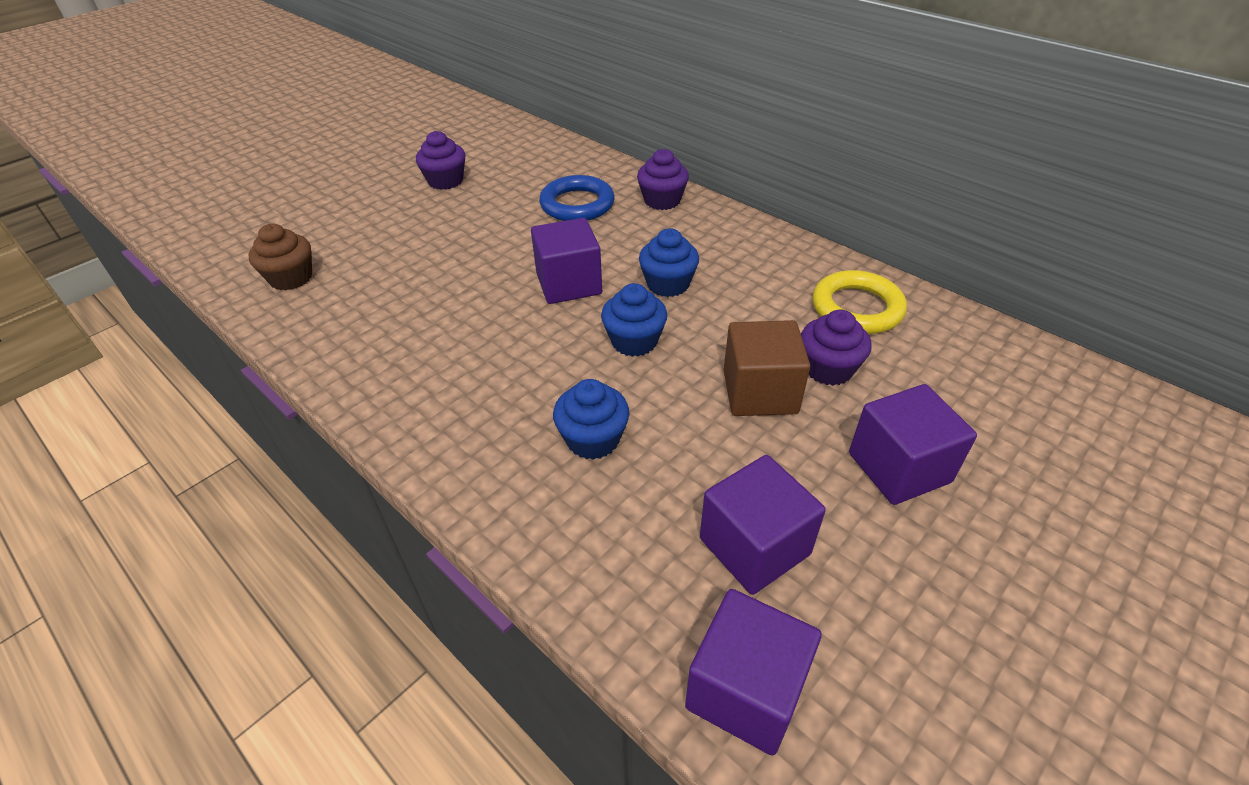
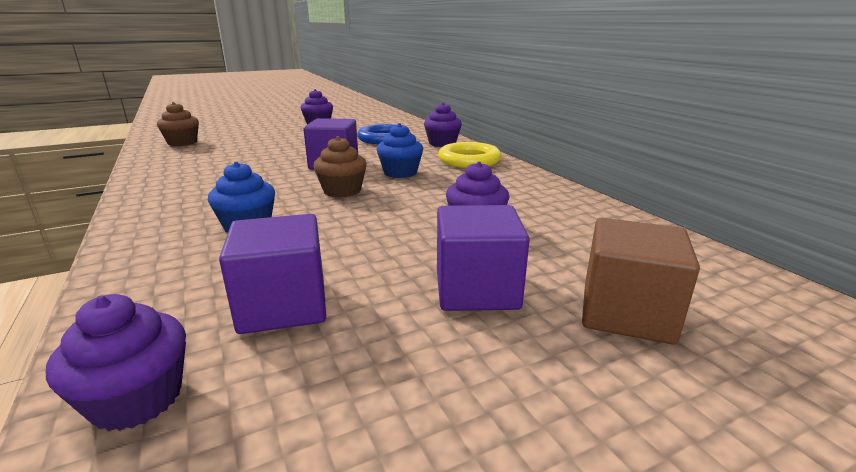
camera: 20 degrees right, 20 degrees down
(634, 341) = (342, 191): blue cupcake -> brown cupcake
(746, 690) = (137, 399): purple cube -> purple cupcake
(760, 392) = (403, 227): brown cube -> brown cube (626, 313)
(857, 308) = (536, 202): yellow ring -> yellow ring (469, 160)

